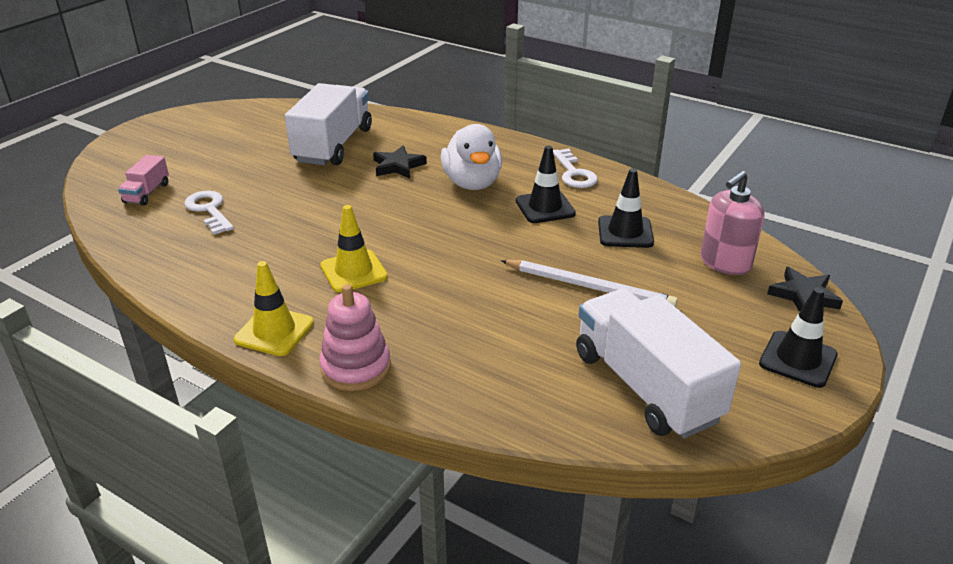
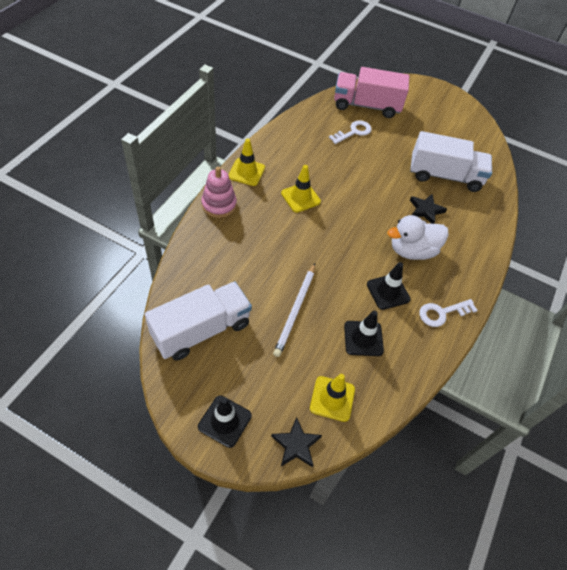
camera: 80 degrees right, 20 degrees up
(147, 193) = (366, 106): pink truck -> pink truck, size x2.15
(725, 263) = (332, 398): pink soap dispenser -> yellow traffic cone

